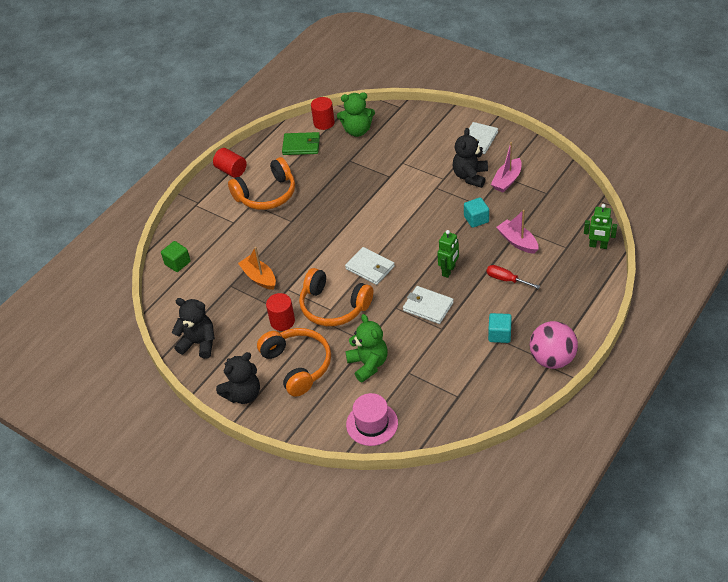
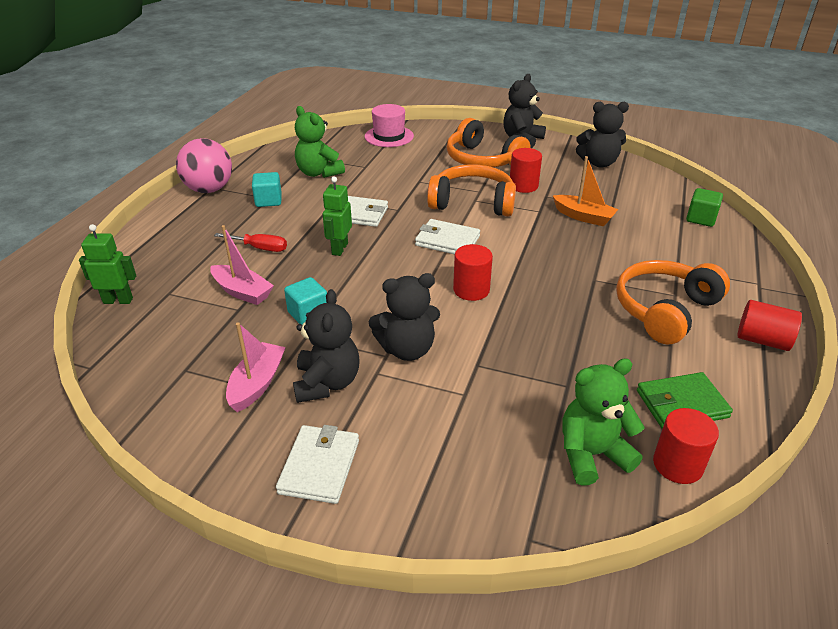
camera: 160 degrees right, 10 degrees down
(368, 364) = (409, 167): green teddy bear -> green teddy bear (319, 173)
(371, 223) = (471, 290): none -> red cylinder
(423, 189) = (407, 349): none -> black teddy bear

